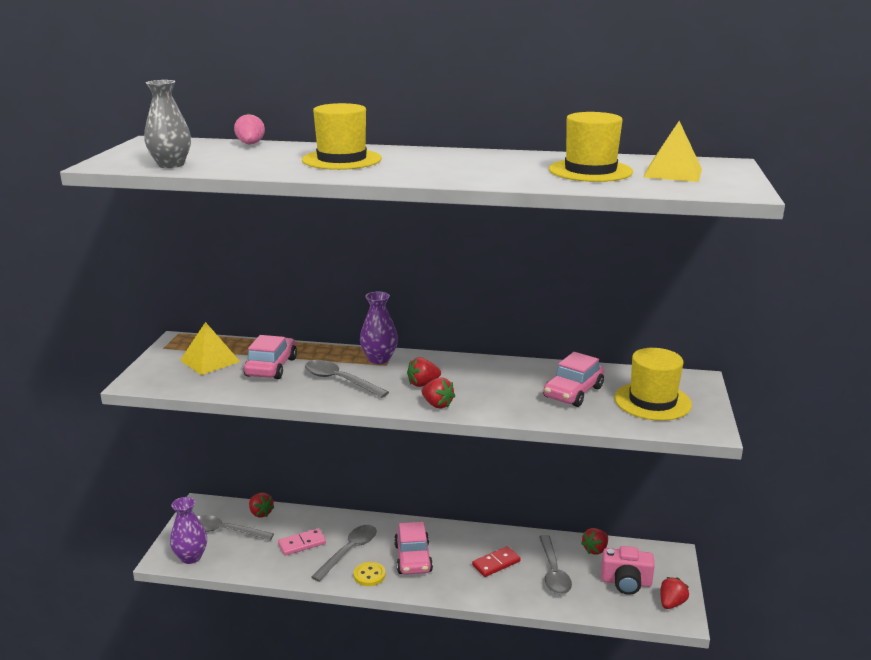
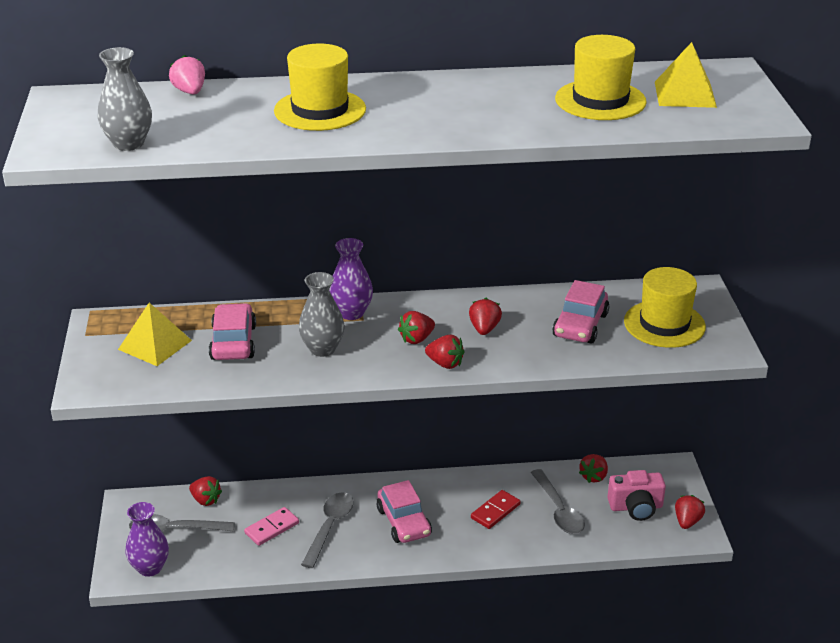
camera: 15 degrees left, 10 degrees up
(340, 381) = (322, 349): grey spoon -> grey vase
(369, 575) = (364, 550): yellow button -> none
(485, 384) = (484, 329): none -> red strawberry

